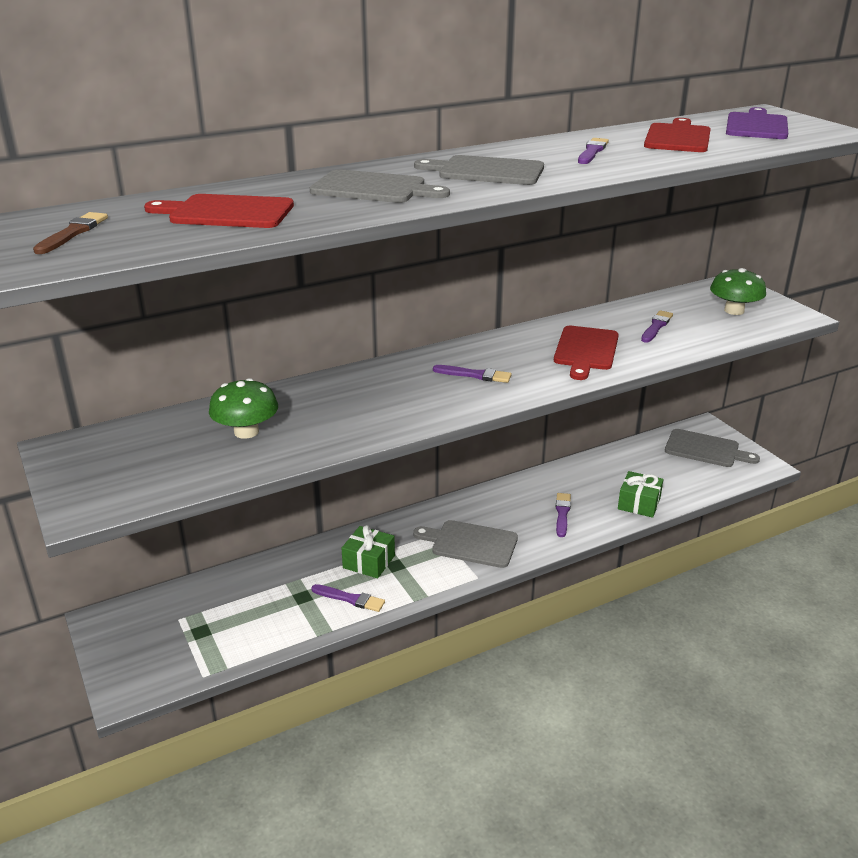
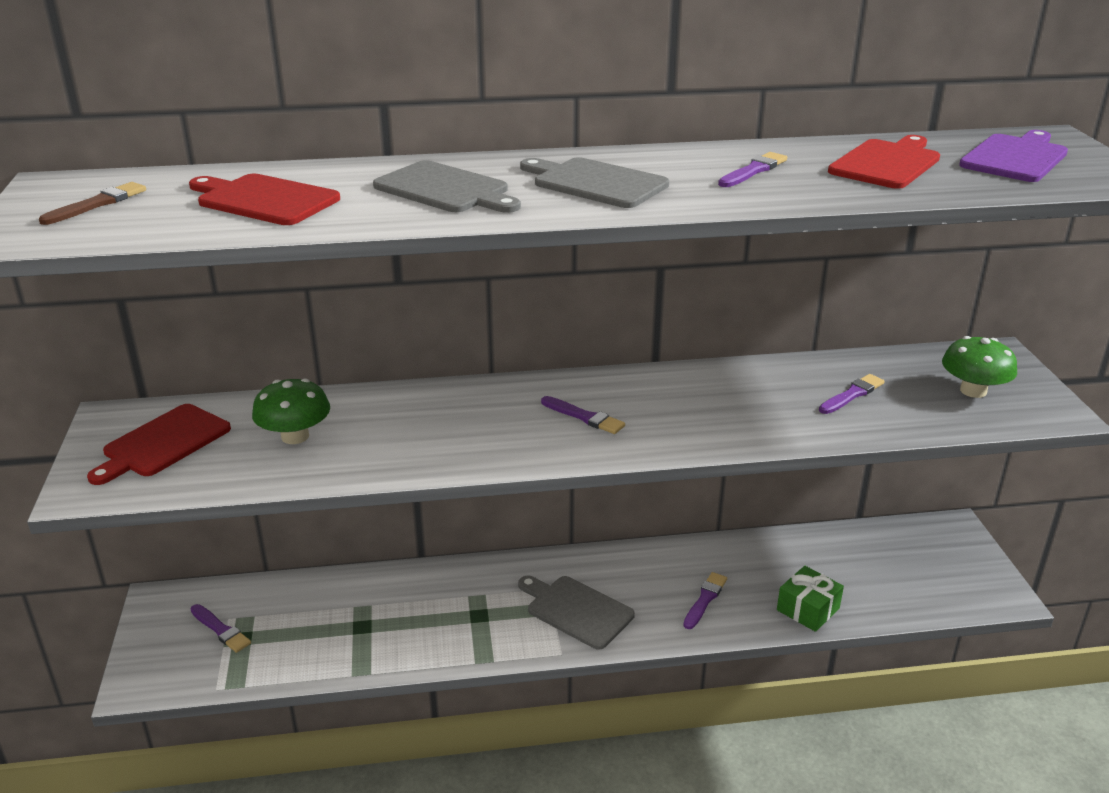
camera: 20 degrees right, 0 degrees up
(350, 599) = (409, 642): purple brush -> purple brush (221, 630)
(369, 562) = (453, 604): green gift -> none
(585, 350) = (739, 410): red cutting board -> red cutting board (163, 443)
(705, 449) = (937, 558): grey cutting board -> none

